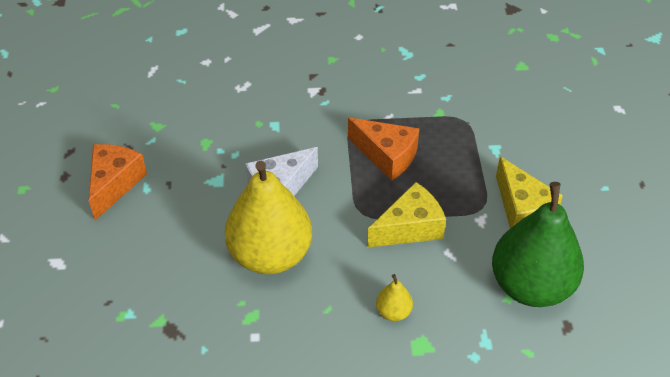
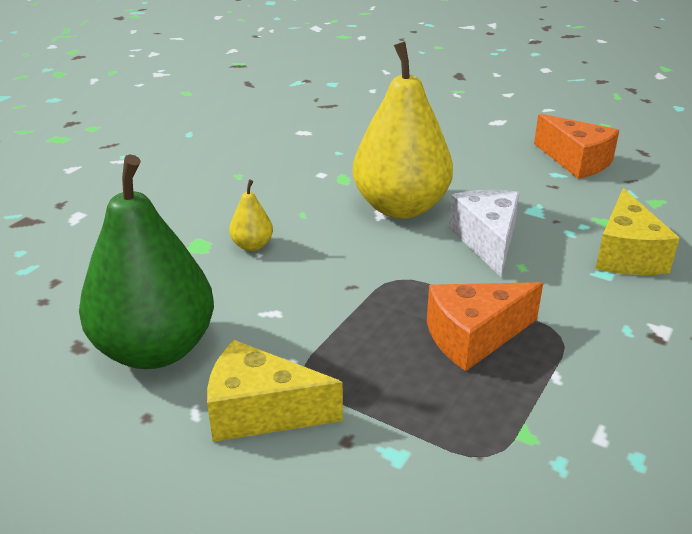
camera: 125 degrees right, 15 degrees down
(409, 228) = (339, 301): yellow cheese -> yellow cheese (626, 254)

